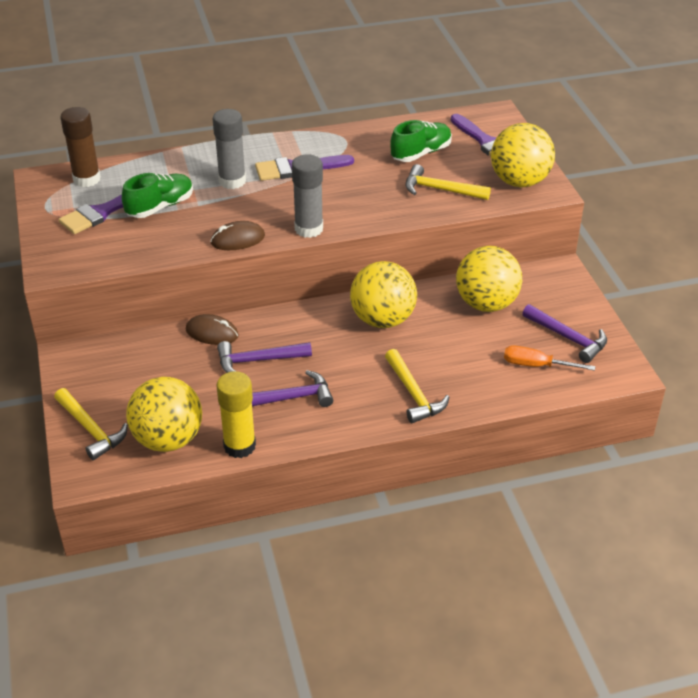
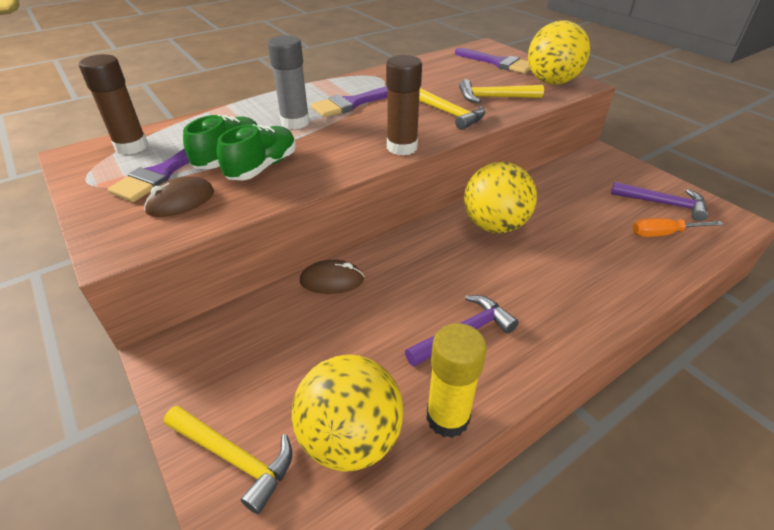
camera: 20 degrees left, 0 degrees up
(238, 239) = (334, 170): brown mouse -> brown mouse (181, 201)
(258, 360) = (400, 298): purple hammer -> none
(309, 229) = (402, 147): grey glue stick -> brown glue stick
(414, 394) = (585, 292): yellow hammer -> yellow hammer (449, 114)
(421, 153) = (452, 77): green shoe -> green shoe (262, 167)
(486, 304) = (570, 191): yellow ball -> none

